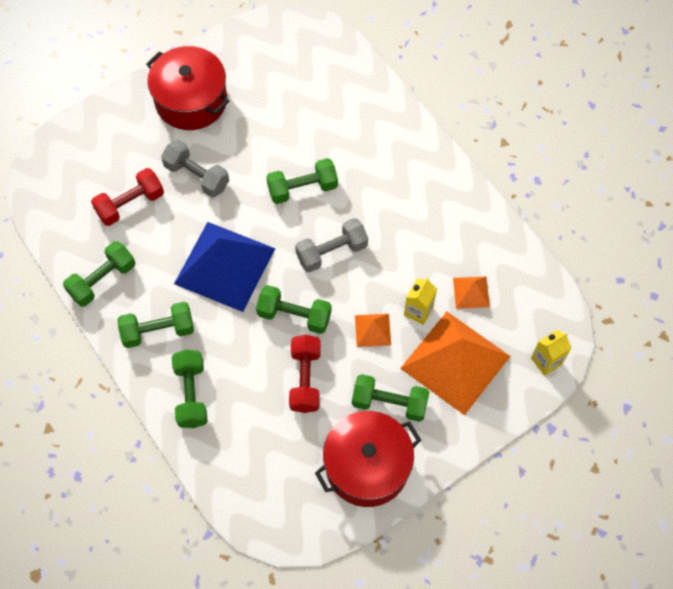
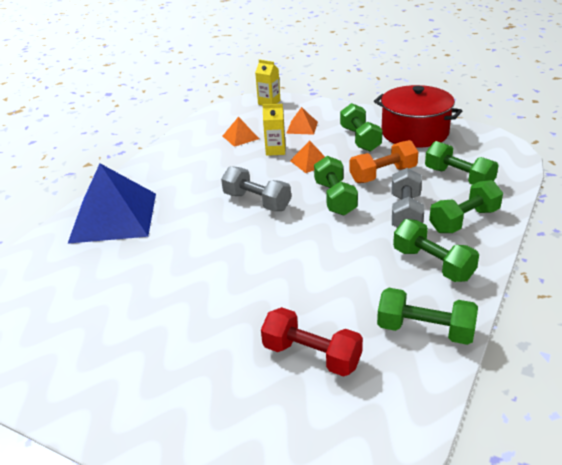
camera: 115 degrees left, 30 degrees down
(191, 101) = (122, 372): red pot -> none
(196, 176) = (233, 317): grey dumbbell -> grey dumbbell (406, 213)
(225, 266) = (324, 252): blue pyramid -> blue pyramid (114, 217)
(302, 188) = (200, 240): green dumbbell -> green dumbbell (458, 178)
(305, 379) = (383, 175): red dumbbell -> orange dumbbell
(455, 362) = (302, 127): orange pyramid -> orange pyramid, size x0.44

